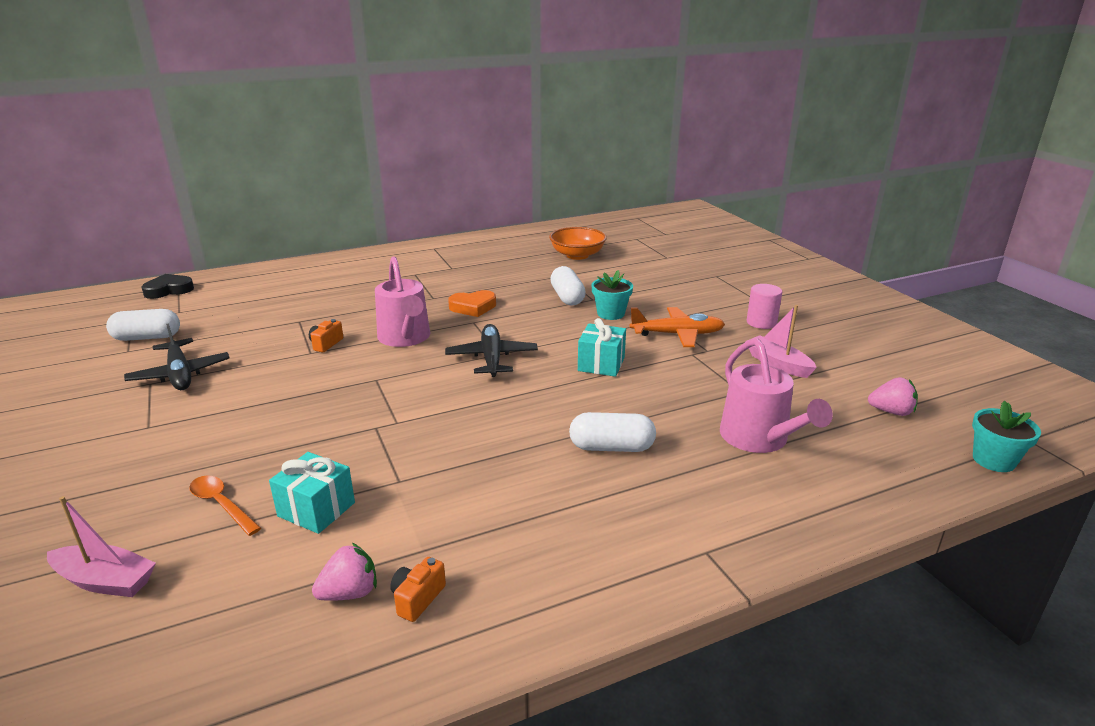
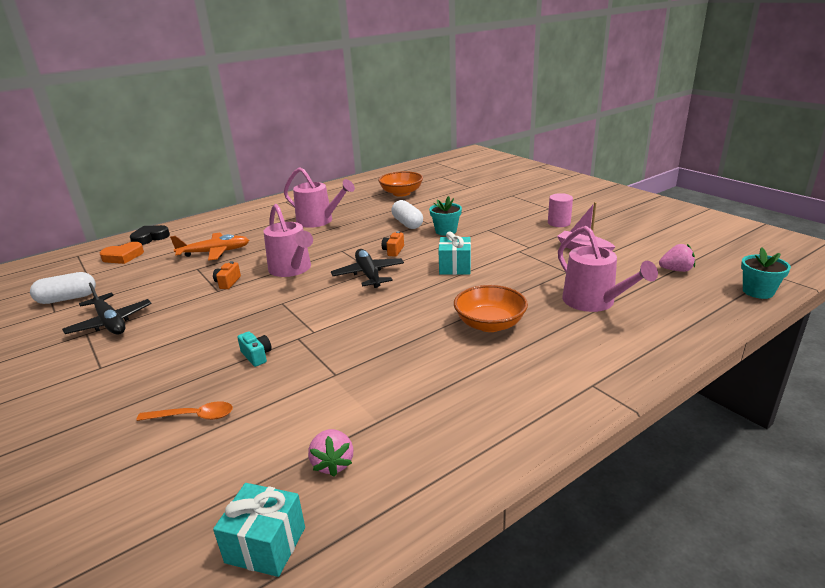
camera: 10 degrees left, 0 degrees up
(105, 581) = (116, 493): pink boat -> none
(169, 290) = (70, 260): black heart -> black heart (150, 238)
(221, 504) = (193, 416): orange spoon -> orange spoon turned 150 degrees clockwise
(316, 509) = (276, 406): turquoise gift -> turquoise gift (265, 545)
(320, 442) = (256, 356): none -> turquoise camera
(350, 593) = (333, 463): pink strawberry -> pink strawberry turned 120 degrees clockwise
(417, 598) = (389, 457): orange camera -> orange camera (393, 251)
(462, 279) = (319, 221): none -> pink watering can
(473, 307) = (337, 240): orange heart -> orange heart (123, 256)
(611, 447) = (489, 324): white capsule -> orange bowl
(677, 334) = (502, 239): orange plane -> orange plane (214, 252)

